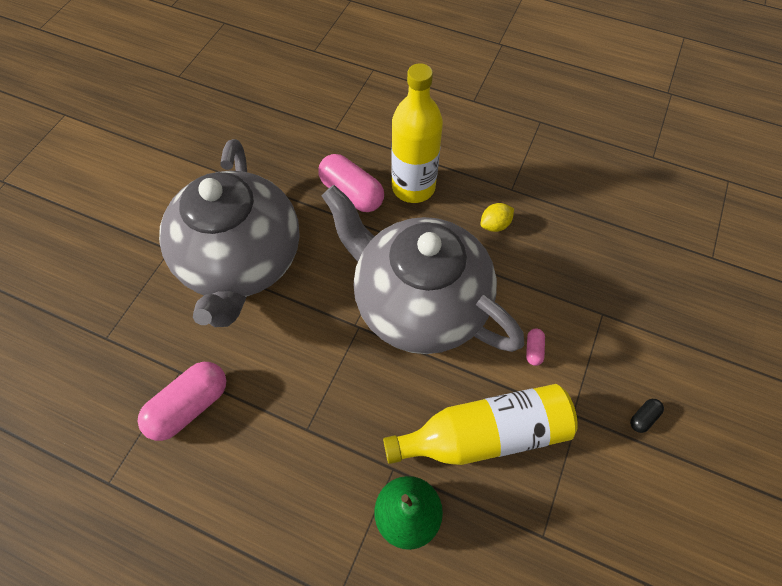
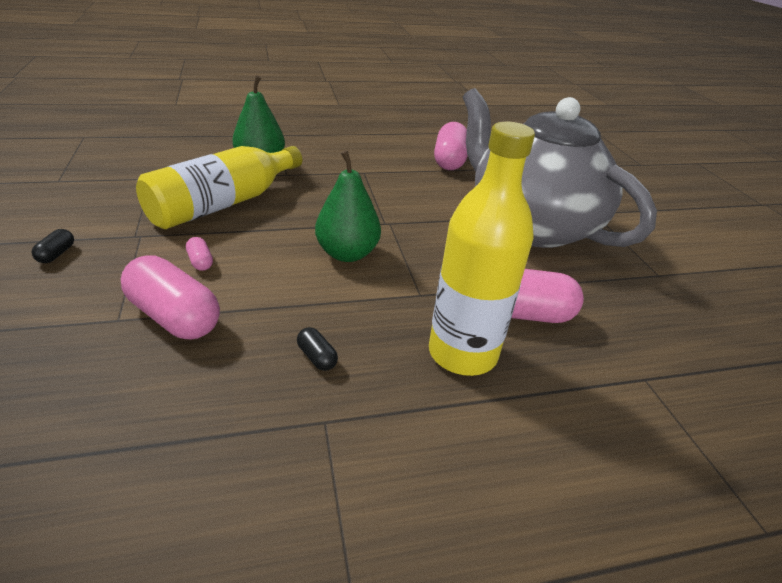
camera: 140 degrees right, 25 degrees down
(418, 303) = (347, 253): grey teapot -> green pear
(495, 225) = (317, 357): yellow lemon -> black capsule
(566, 298) = (174, 317): none -> pink capsule

